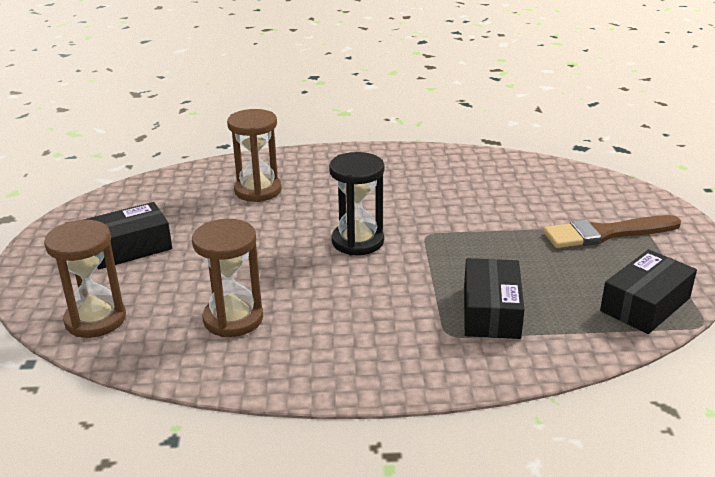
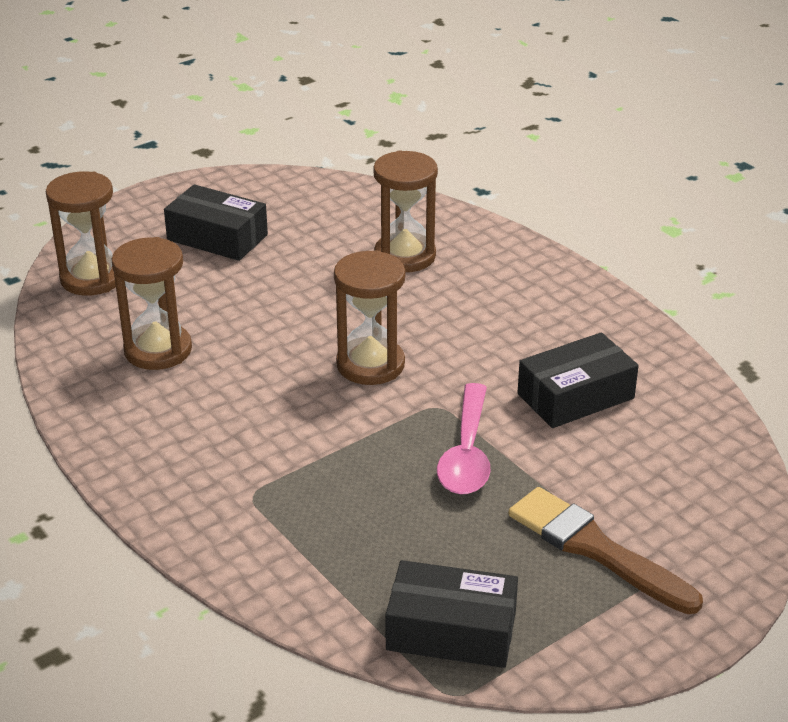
camera: 55 degrees right, 5 degrees up
(357, 241) = (370, 365): black hourglass -> brown hourglass
(483, 241) = (467, 453): none -> pink spoon
(491, 311) = (321, 510): black box -> black box (575, 396)

